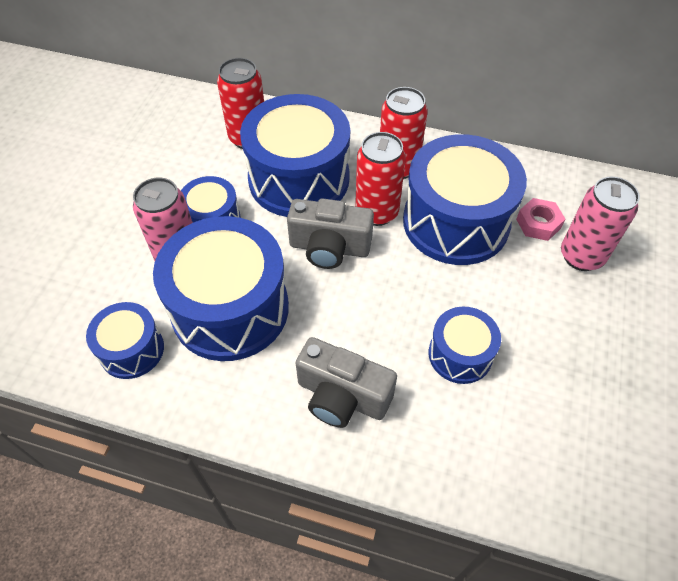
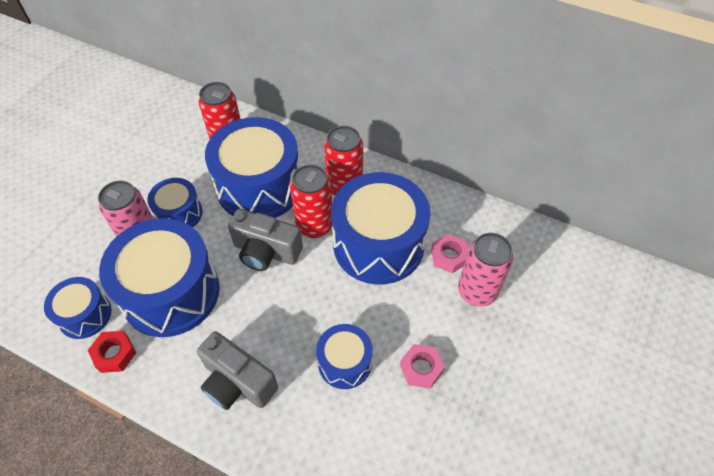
camera: 10 degrees right, 0 degrees up
(182, 388) = (114, 354): none -> red nut
(548, 347) = (421, 368): none -> pink nut

